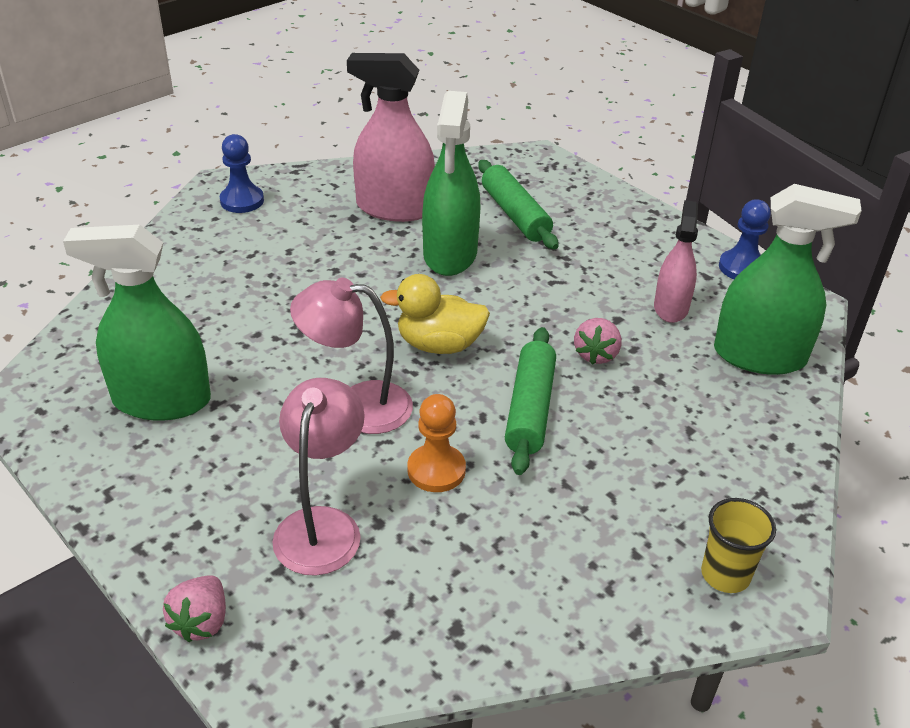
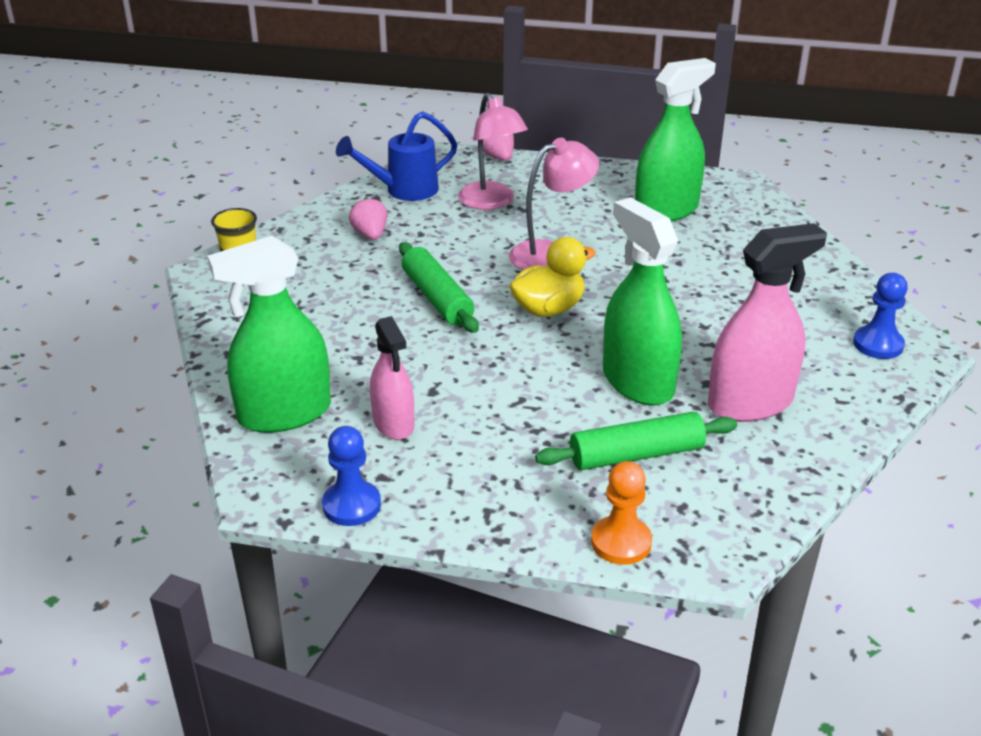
camera: 145 degrees right, 5 degrees down
(405, 621) = (404, 190): none -> blue watering can
(436, 470) = (460, 245): orange pawn -> orange pawn (621, 542)
(515, 214) = (636, 455): green rolling pin -> green rolling pin turned 45 degrees counterclockwise
(596, 354) = (424, 354): pink strawberry -> pink strawberry (370, 235)

